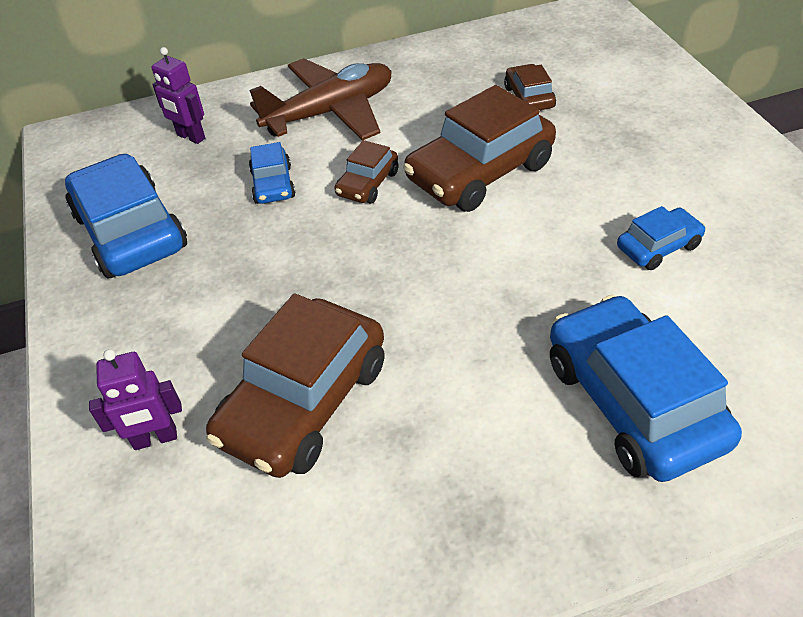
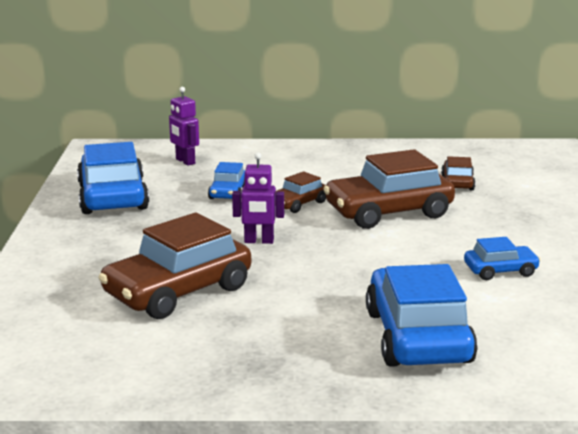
camera: 15 degrees right, 25 degrees down
(155, 439) = (67, 287): purple robot -> purple robot (259, 241)
(331, 112) = (296, 166): brown plane -> none

